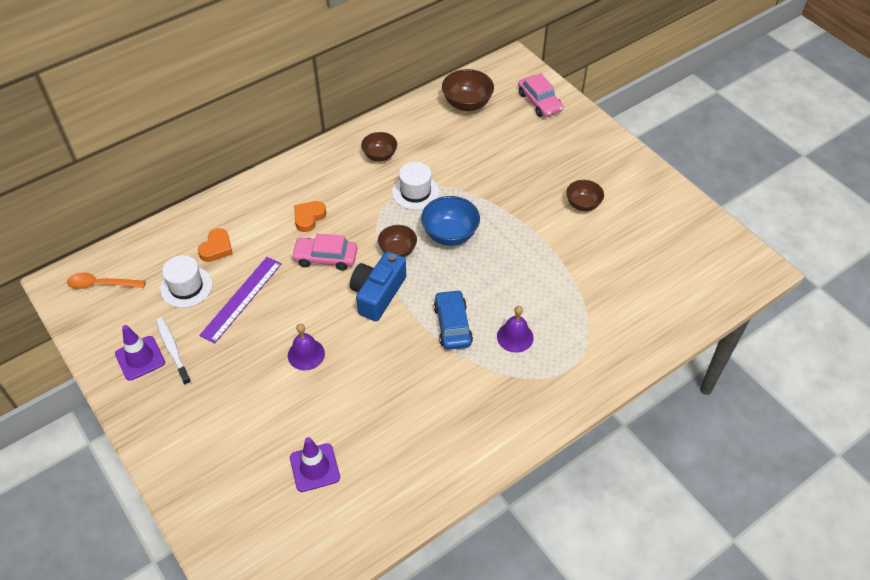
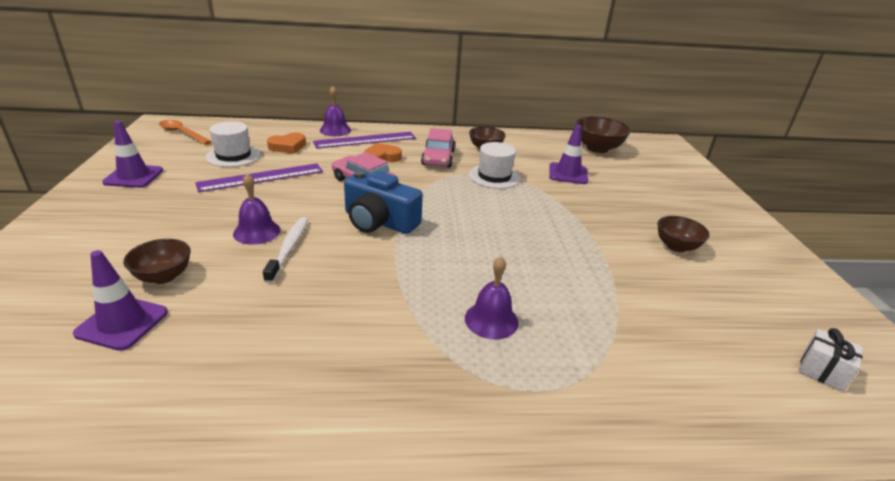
camera: 30 degrees right, 20 degrees down
(173, 350) = (163, 182): white toothbrush -> white toothbrush (288, 248)
(230, 200) = (335, 130): none -> purple bell
(271, 200) = (365, 140): none -> purple ruler
(378, 294) = (379, 221): blue camera -> blue camera turned 120 degrees counterclockwise
(398, 250) = (434, 202): brown bowl -> brown bowl (164, 276)
(450, 234) = (499, 212): blue bowl -> none
(452, 325) = (427, 276): blue car -> none
(466, 156) = (568, 174): none -> purple traffic cone
(539, 102) = (675, 168): pink car -> pink car (438, 158)
(696, 270) = (822, 371): none -> white gift

